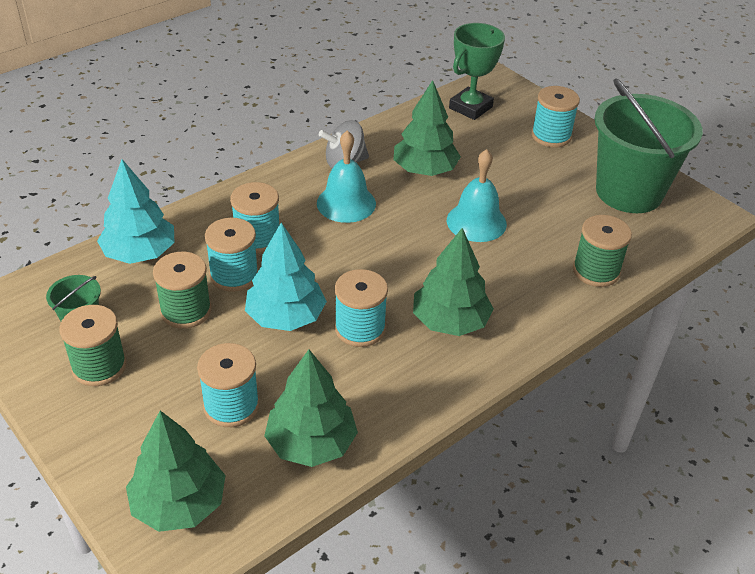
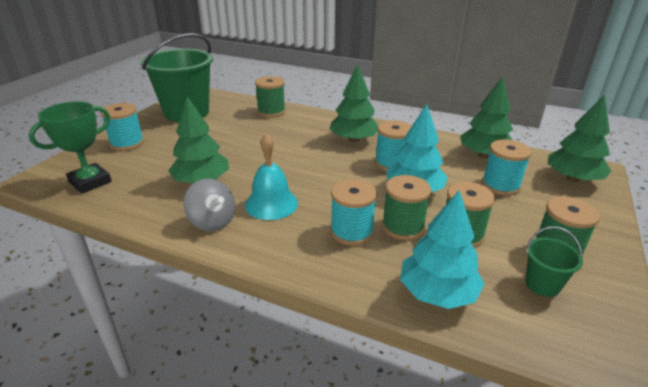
camera: 115 degrees left, 10 degrees down
(234, 275) = (403, 227): turquoise spool -> green spool
(470, 107) = (90, 182): green trophy -> green trophy turned 60 degrees counterclockwise
(476, 222) = (253, 150): turquoise bell -> none

